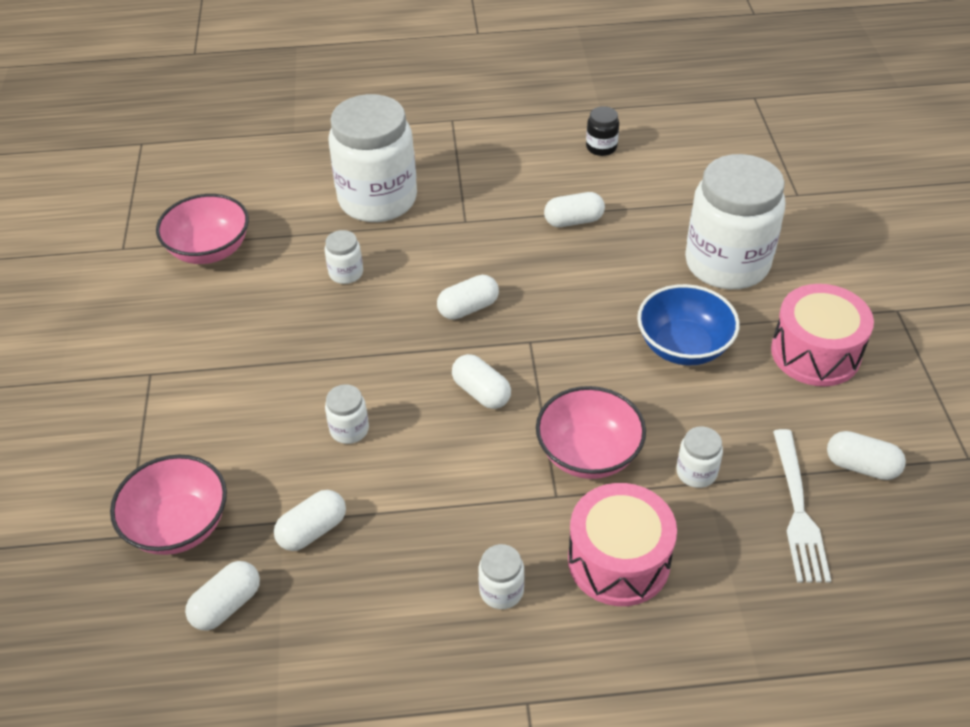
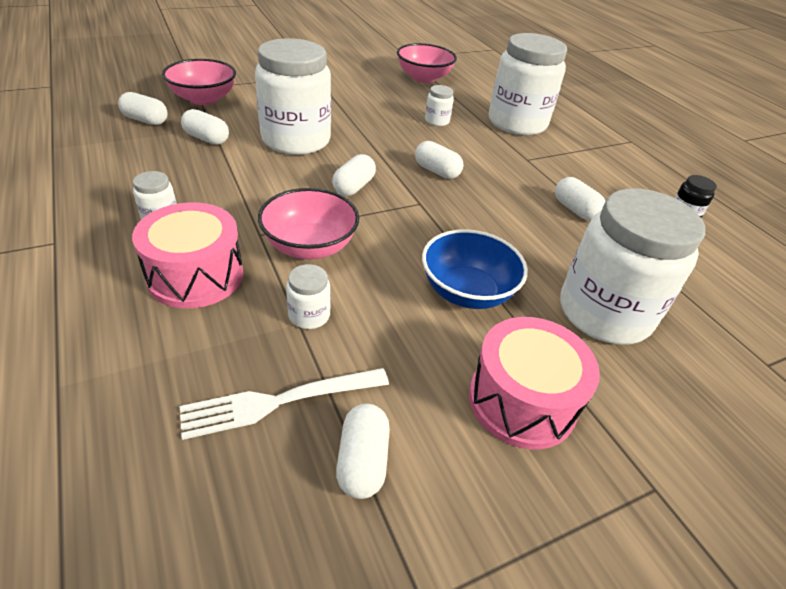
camera: 65 degrees right, 5 degrees down
(349, 429) = (296, 140): white jar -> white jar, size x2.44

